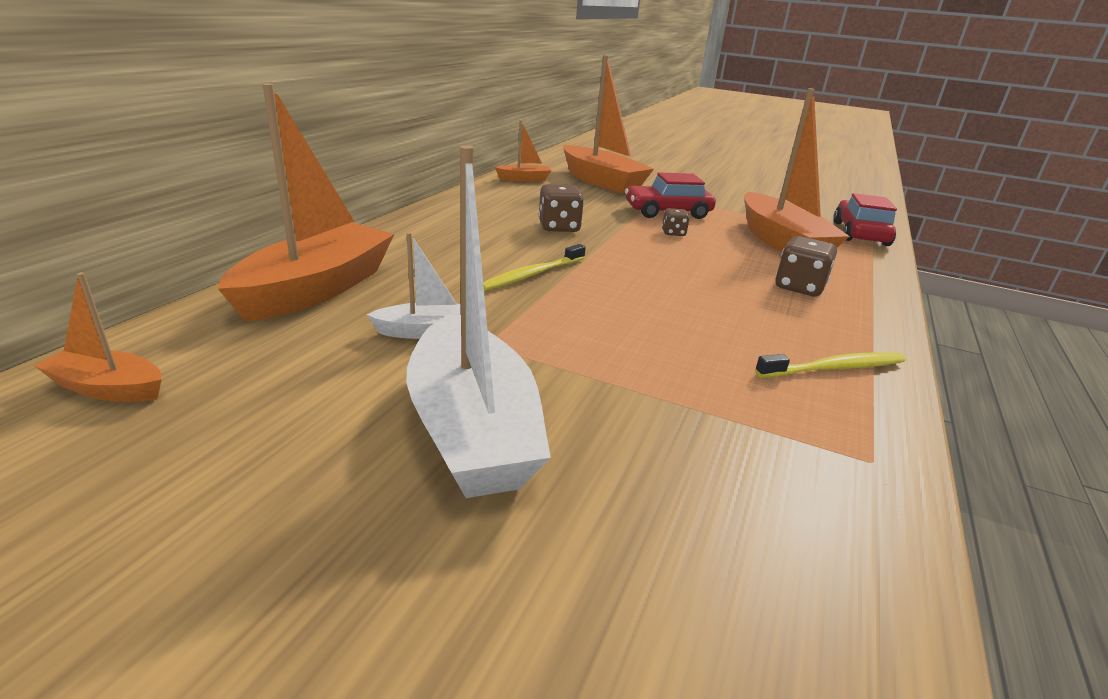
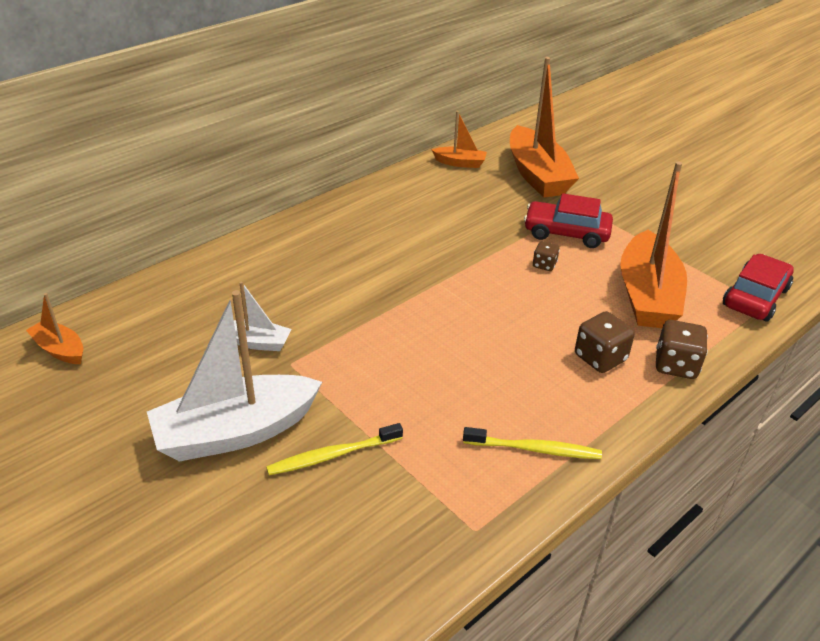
camera: 25 degrees right, 10 degrees up
(317, 289) = (209, 284): orange boat -> none
(472, 429) = (236, 432): white boat -> white boat turned 60 degrees clockwise
(532, 274) = (373, 298): yellow toothbrush -> yellow toothbrush (332, 455)
(559, 227) = (440, 241): brown dice -> brown dice (675, 365)

